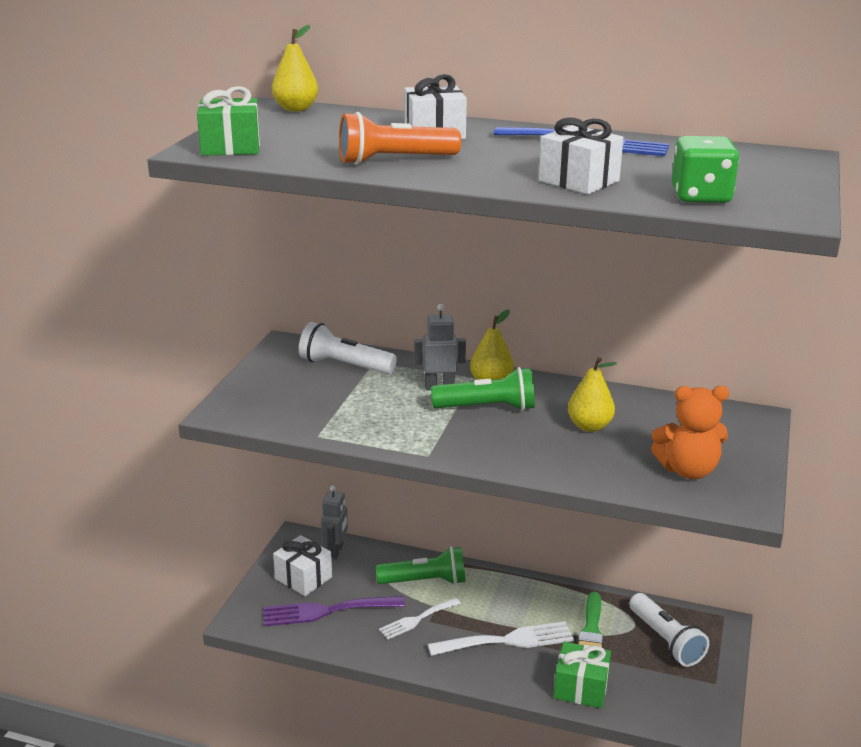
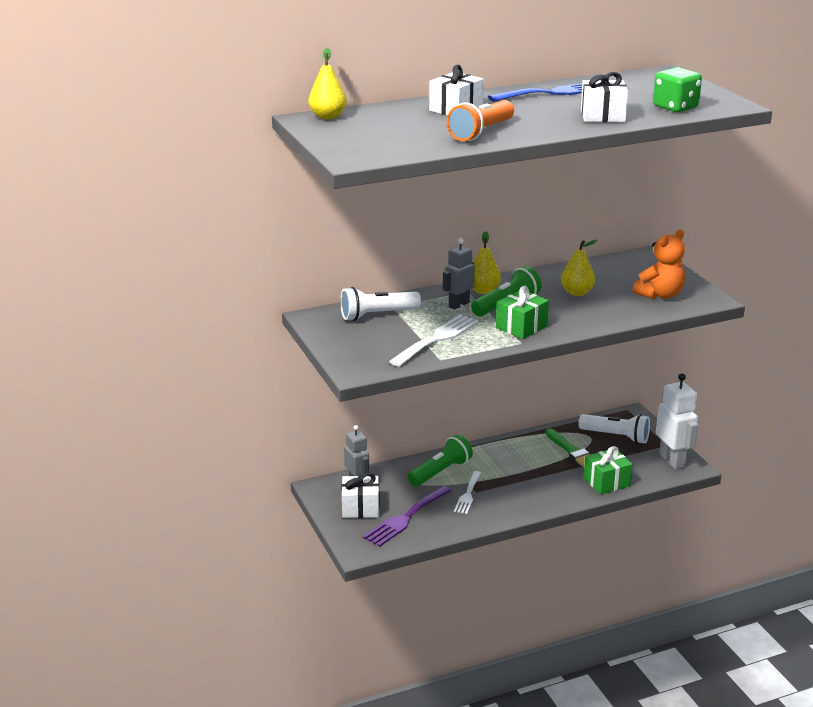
camera: 40 degrees left, 0 degrees up
(231, 147) = (364, 152): green gift -> green gift (521, 327)
(508, 640) = (535, 479): white fork -> white fork (437, 339)
(696, 706) = (672, 460): none -> white robot

